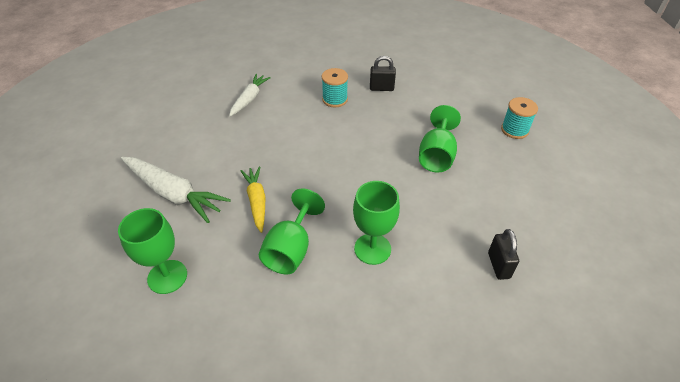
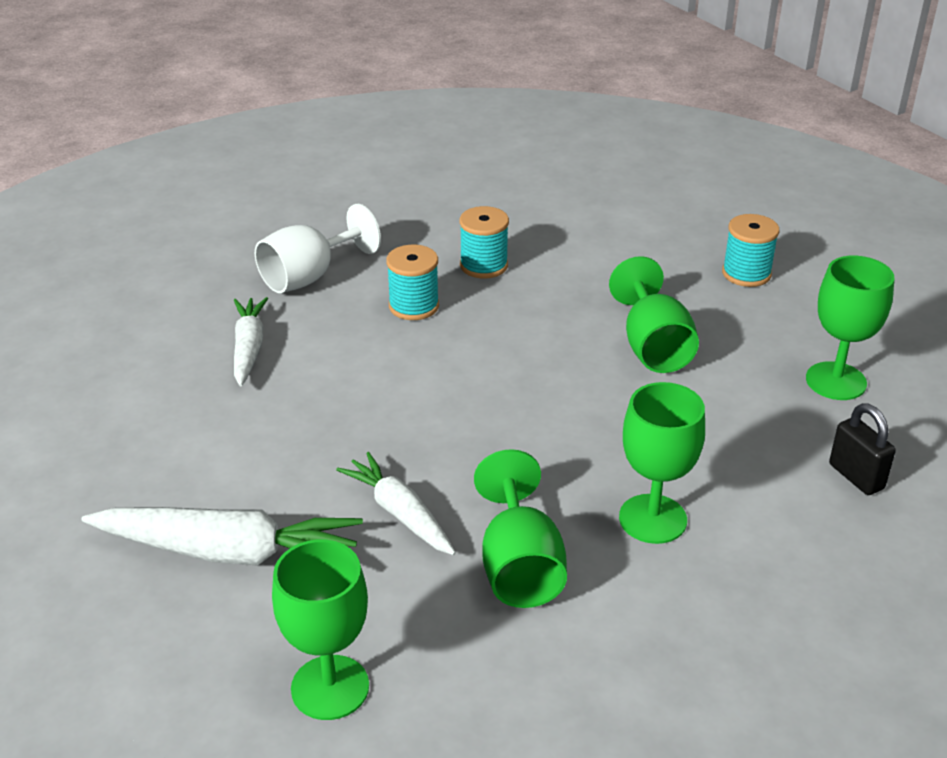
camera: 25 degrees left, 10 degrees down
(256, 201) = (399, 513): yellow carrot -> white carrot
(298, 72) = (309, 277): none -> white goblet
(381, 88) = (483, 265): black padlock -> turquoise spool
(524, 206) = (836, 381): none -> green goblet

